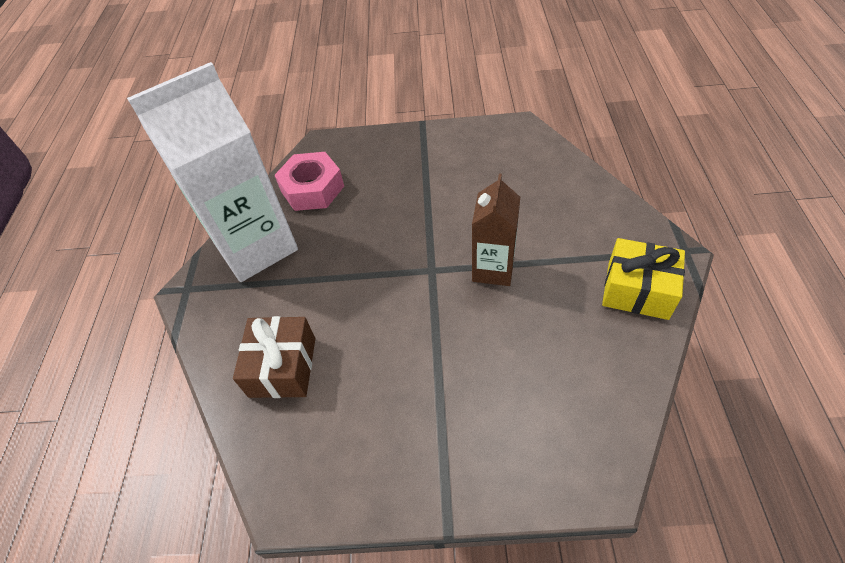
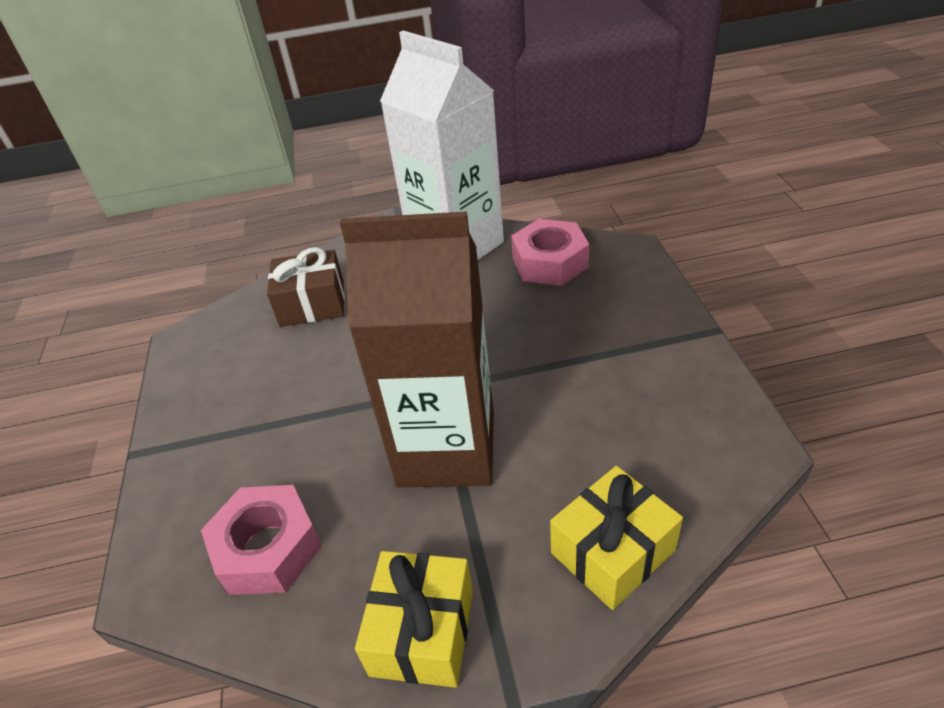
camera: 80 degrees right, 10 degrees down
(493, 269) = (446, 448): brown carton -> brown carton, size x1.82
(570, 388) = (268, 548): none -> pink nut
(585, 196) = (613, 551): none -> yellow gift

